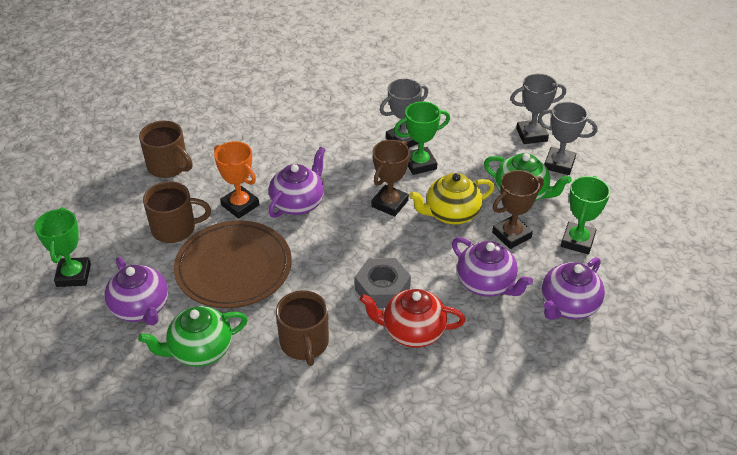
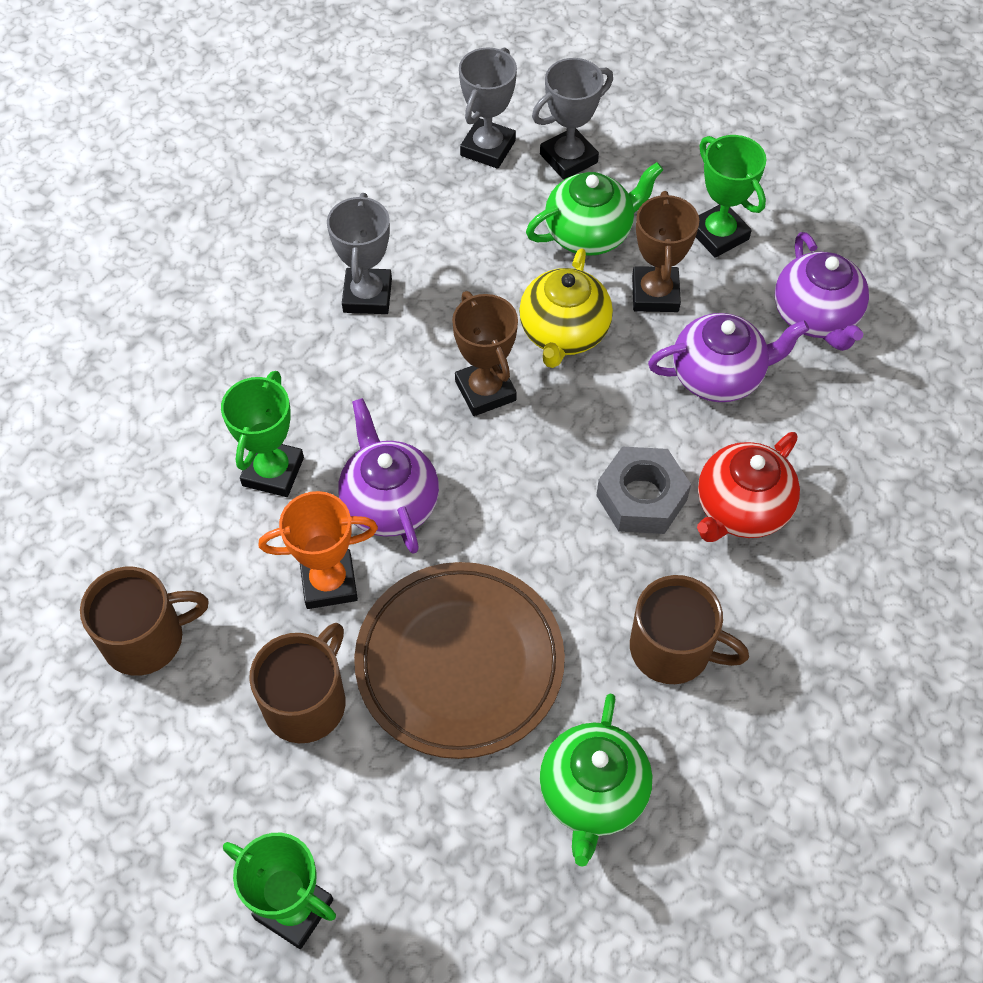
camera: 55 degrees left, 15 degrees up
(141, 308) = (447, 837): purple teapot -> none
(420, 164) = (435, 306): green trophy -> green trophy (273, 471)

